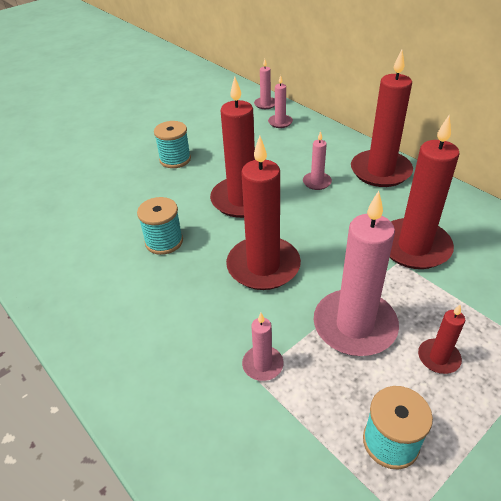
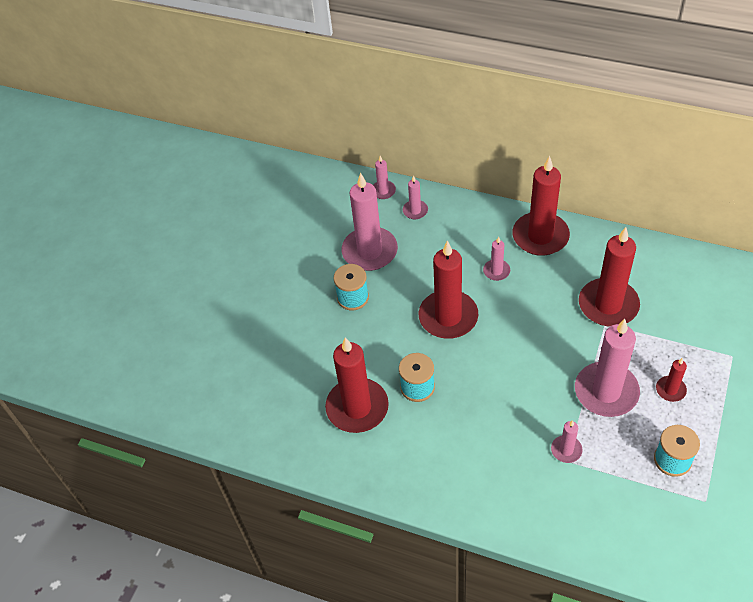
camera: 25 degrees left, 10 degrees up
(218, 135) = (369, 251): none -> pink candle
(263, 266) = (511, 373): red candle -> red candle (357, 407)

